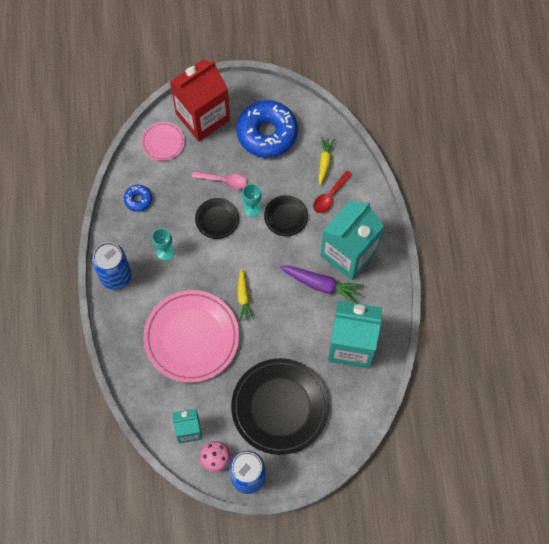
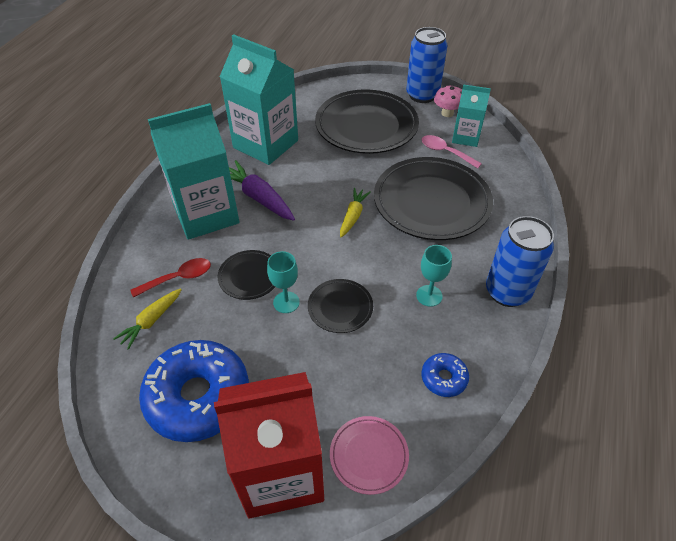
camera: 155 degrees left, 20 degrees down
(191, 337) = (431, 202): pink plate -> black plate
(223, 181) = (304, 353): pink spoon -> pink spoon (445, 152)

